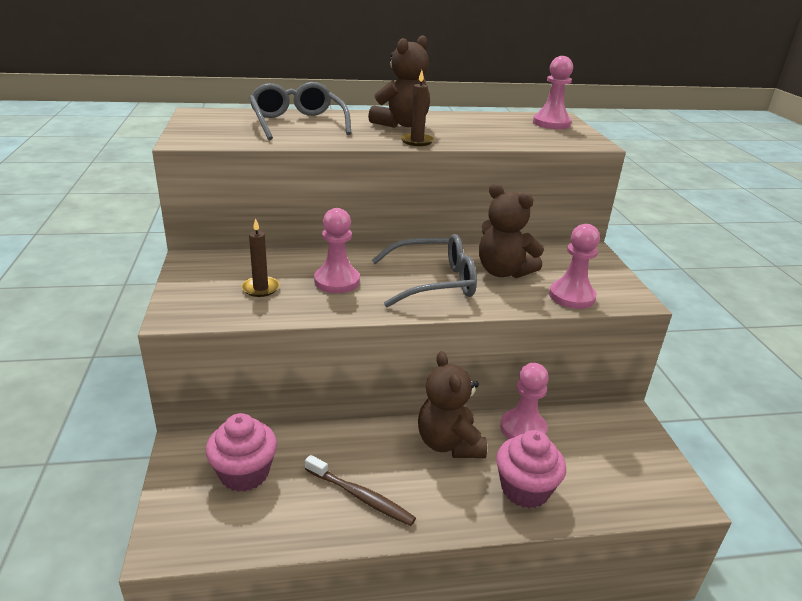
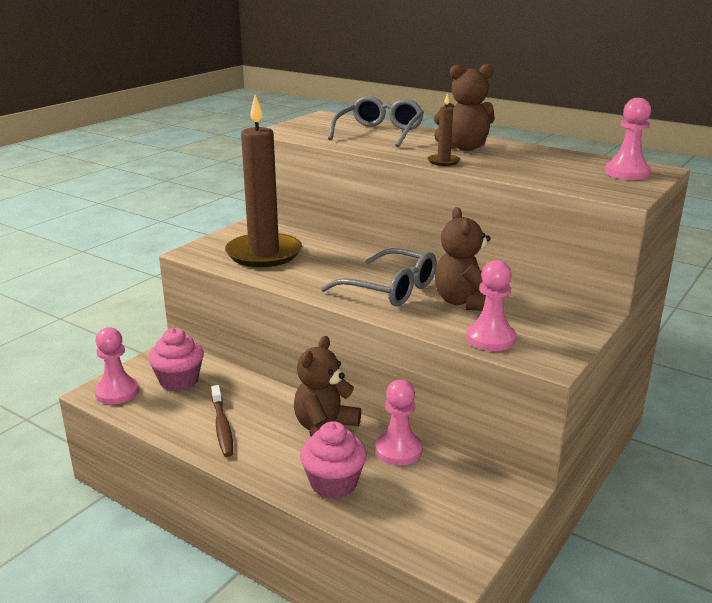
camera: 45 degrees right, 5 degrees down
(260, 288) = (264, 254): brown candle -> brown candle, size x2.46
(337, 281) = (320, 266): pink pawn -> pink pawn (117, 392)

